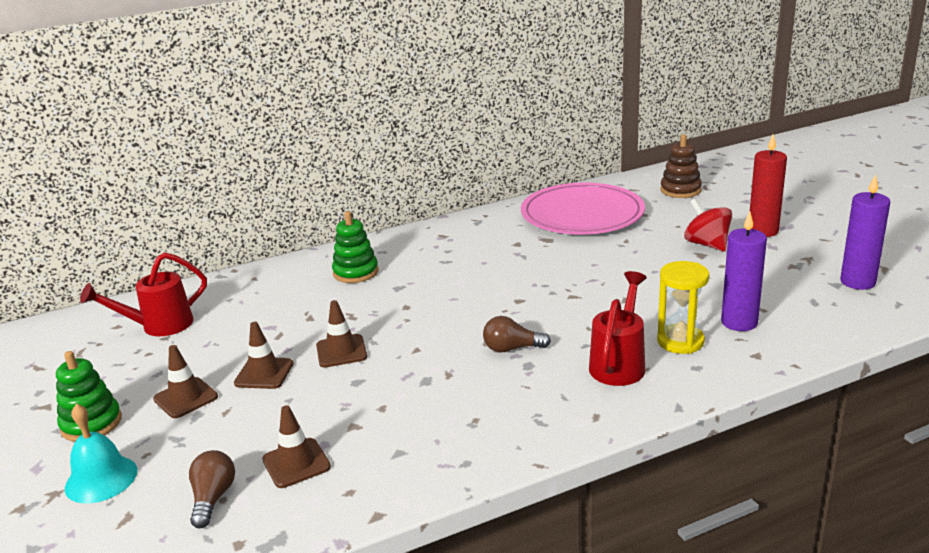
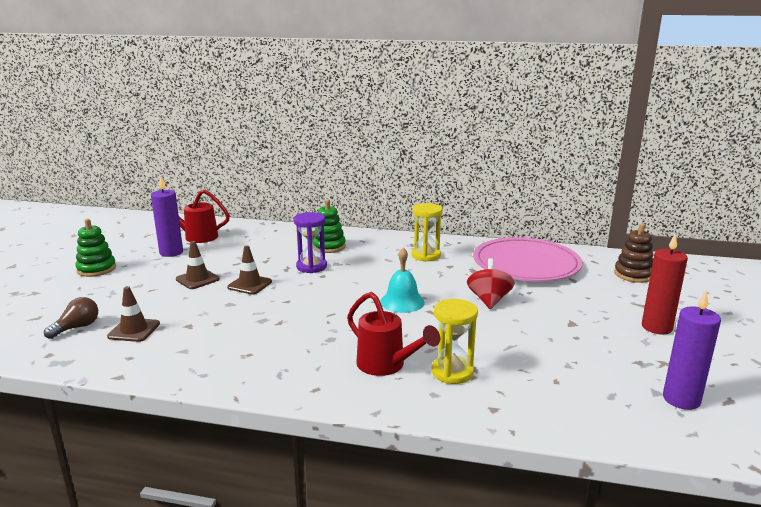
camera: 35 degrees right, 5 degrees down
(101, 479) = (58, 295): turquoise bell -> turquoise bell (402, 302)
(186, 398) = (148, 275): brown traffic cone -> none
(377, 302) = (311, 267): none -> purple hourglass
(476, 242) = (426, 255): none -> yellow hourglass
(512, 348) = (338, 325): brown light bulb -> none
(619, 363) = (386, 365): red watering can -> red watering can turned 75 degrees clockwise
(707, 244) = (589, 318): red spinning top -> red spinning top (489, 300)
(739, 322) = (519, 381): purple candle -> purple candle (171, 252)

